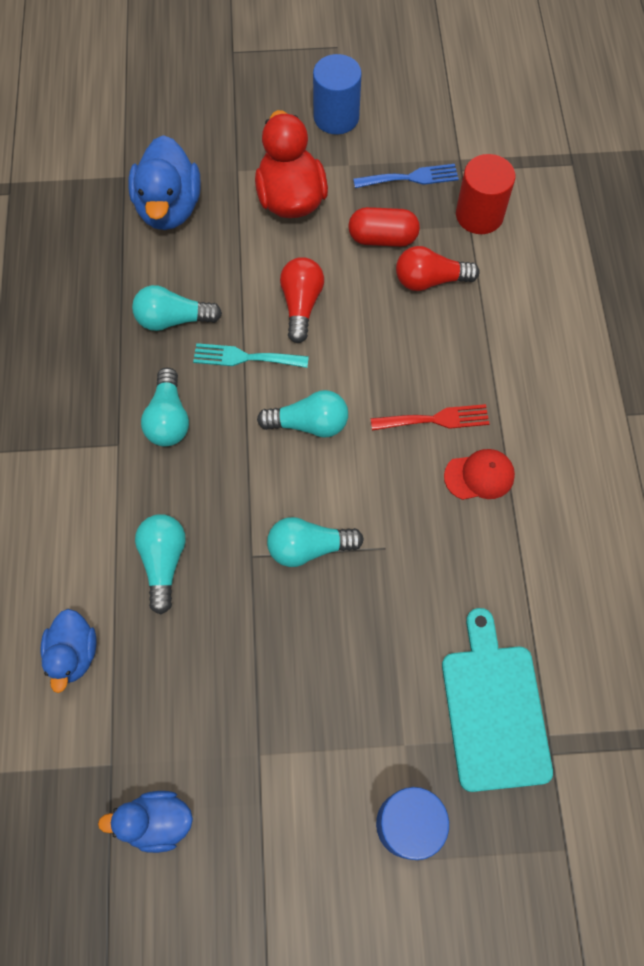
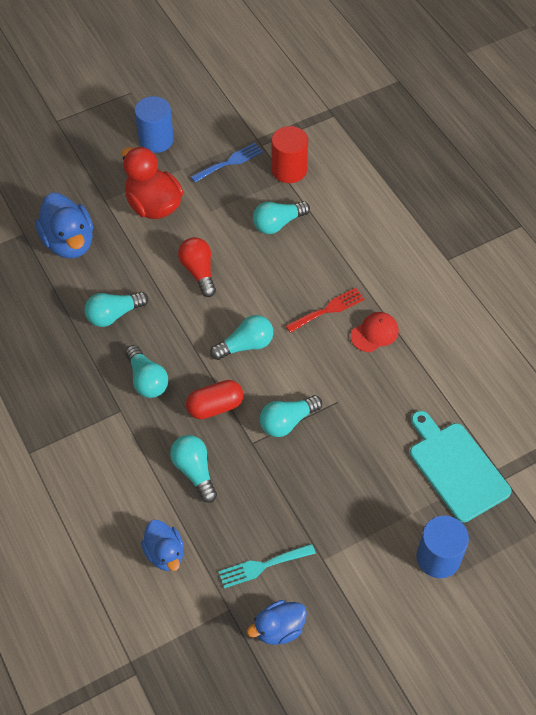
camera: 25 degrees left, 10 degrees down
(244, 357) = (178, 320): turquoise fork -> turquoise fork (262, 566)
(382, 238) = (231, 208): red capsule -> red capsule (215, 406)
(430, 280) = (278, 223): red light bulb -> turquoise light bulb

